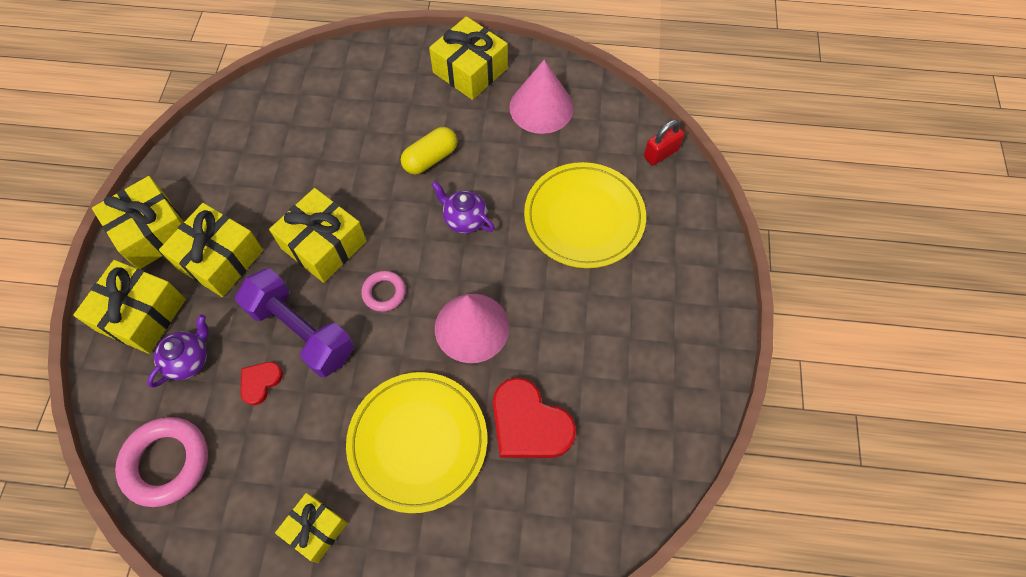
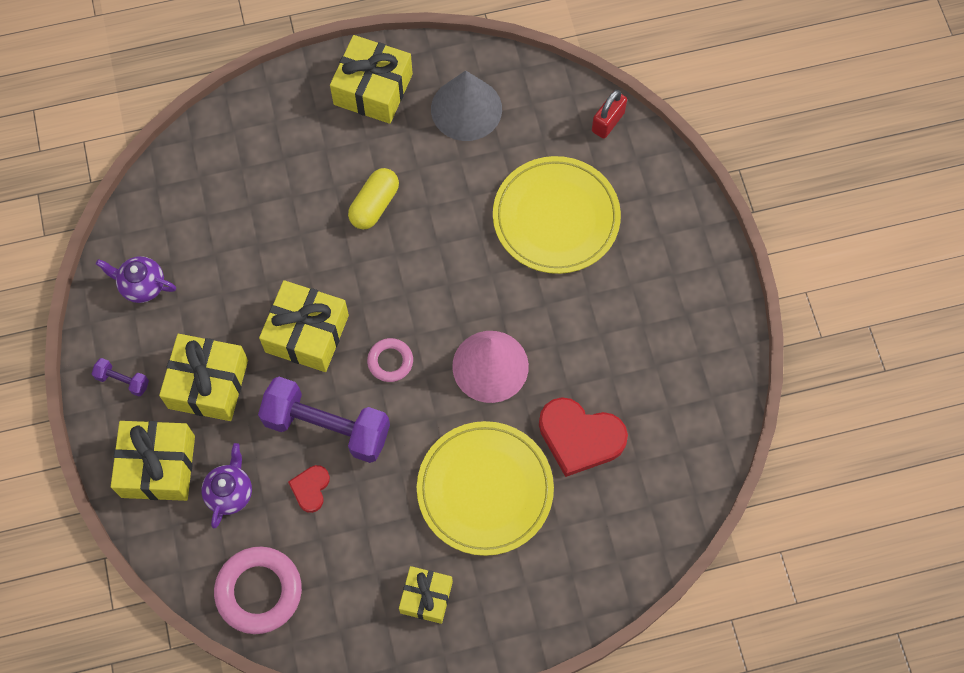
camera: 20 degrees left, 5 degrees up
(153, 232) = (123, 380): yellow gift -> purple dumbbell
(464, 219) = (437, 259): purple teapot -> purple teapot (142, 285)
(541, 107) = (466, 109): pink cone -> grey cone

